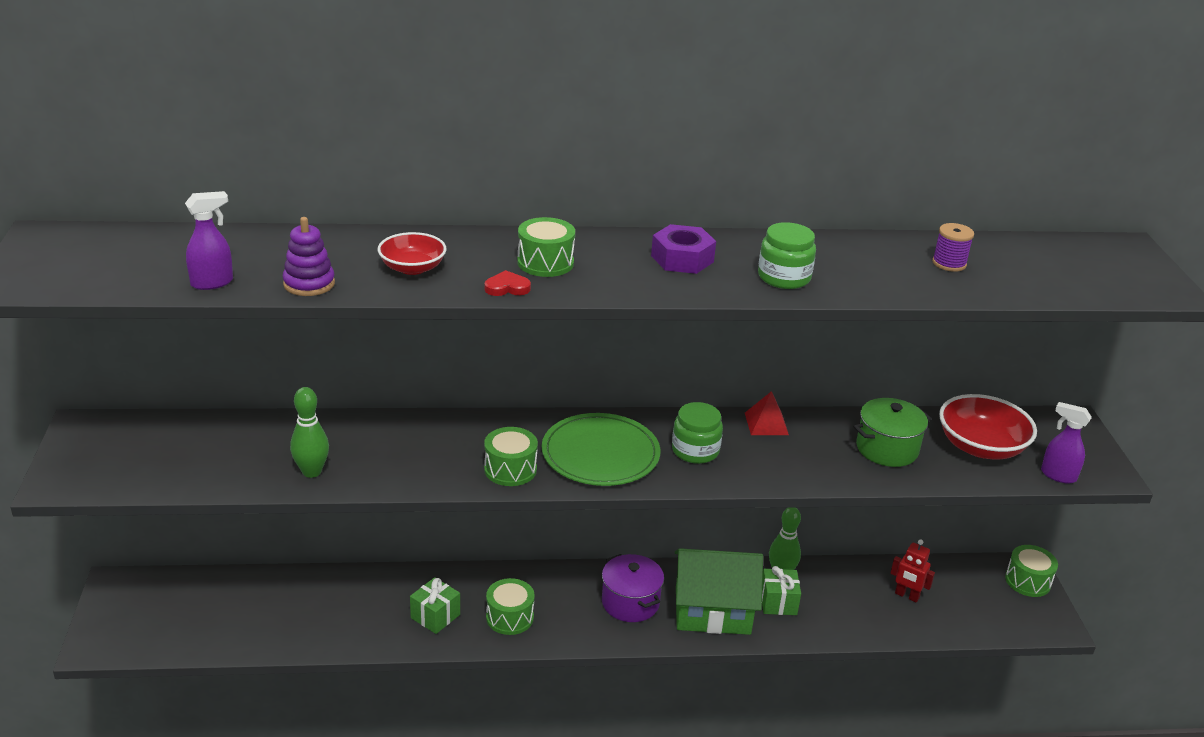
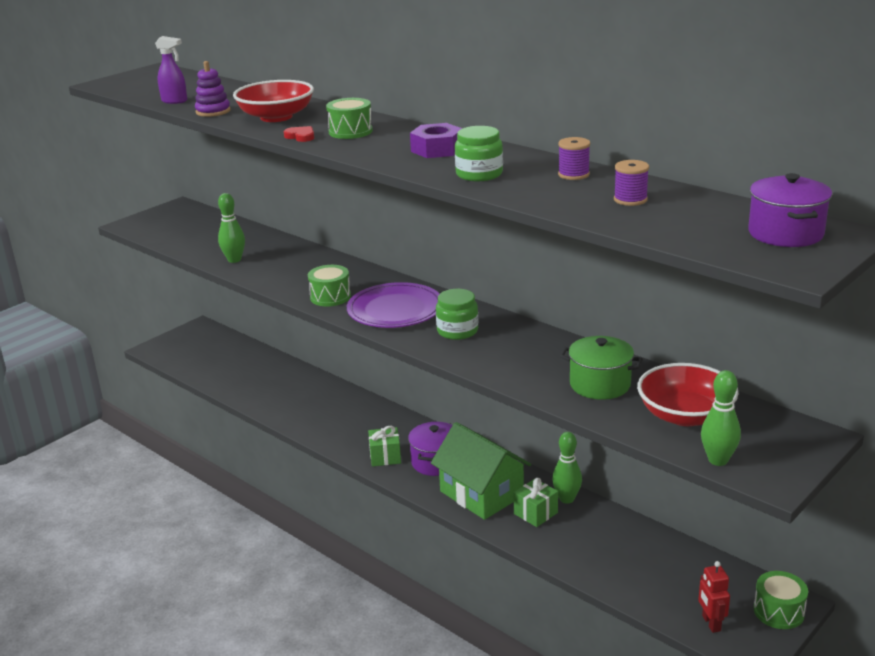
camera: 50 degrees right, 5 degrees down
(412, 268) = (276, 117): red bowl -> red bowl, size x1.62
(435, 616) = (316, 412): green gift -> green gift (385, 457)
(509, 617) = (353, 433): green drum -> none
(600, 454) = (395, 309): green plate -> purple plate
(766, 424) = (537, 336): red pyramid -> none
(855, 250) = (573, 174): none -> purple spool
(906, 596) = (645, 562): red robot -> red robot (711, 623)
(1057, 475) = (718, 460): purple spray bottle -> green bowling pin
(1100, 260) = (785, 233): none -> purple pot

